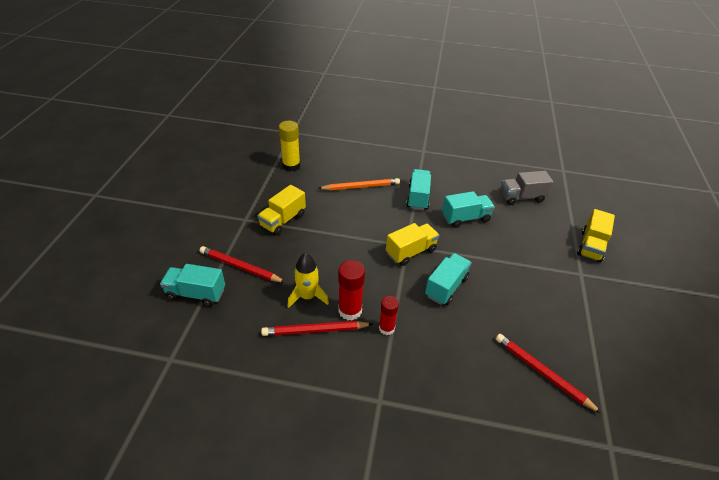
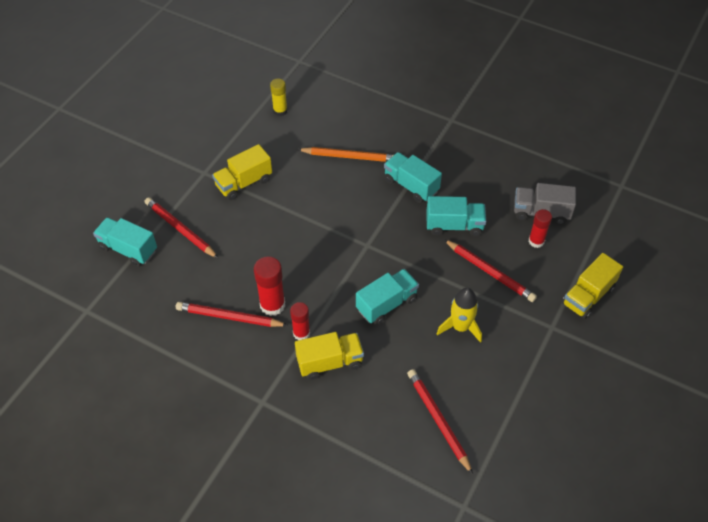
camera: 20 degrees right, 10 degrees up
(291, 166) = (280, 111): yellow glue stick -> yellow glue stick, size x0.66
(307, 296) = (236, 279): yellow rocket -> yellow rocket (460, 327)
(411, 252) = (368, 254): yellow truck -> yellow truck (330, 362)
(418, 197) = (411, 185): turquoise truck -> turquoise truck turned 75 degrees counterclockwise
(511, 245) = (490, 272): none -> red pencil
(530, 217) = (536, 241): none -> red glue stick

